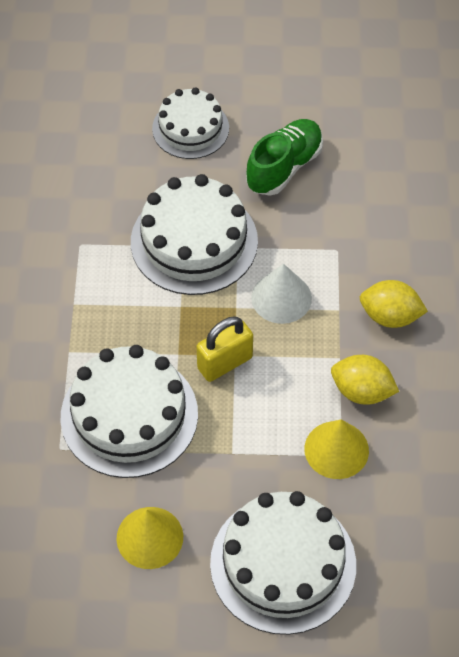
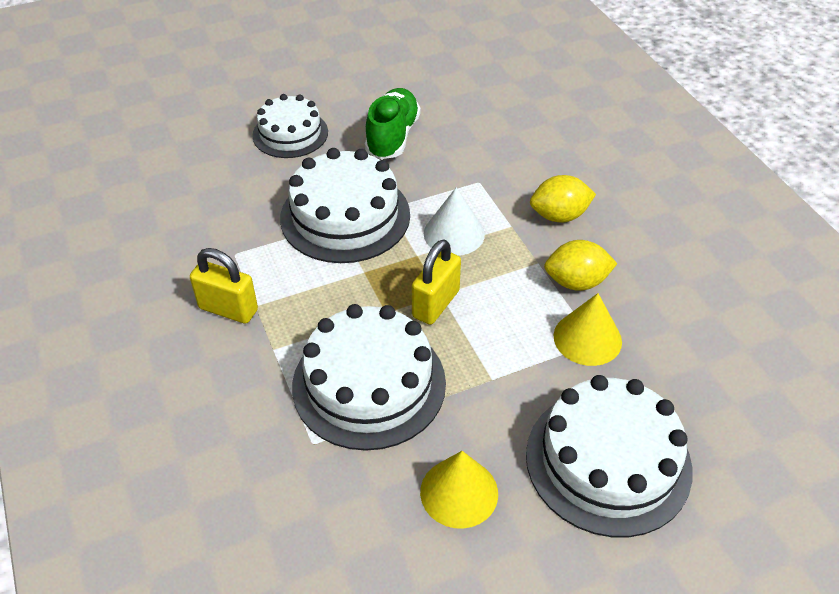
camera: 25 degrees left, 10 degrees down
(50, 298) = (228, 309): none -> yellow padlock

